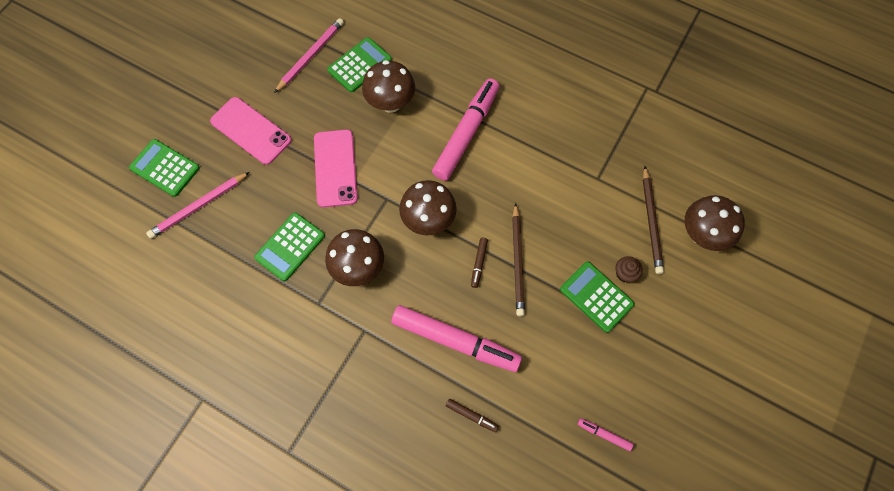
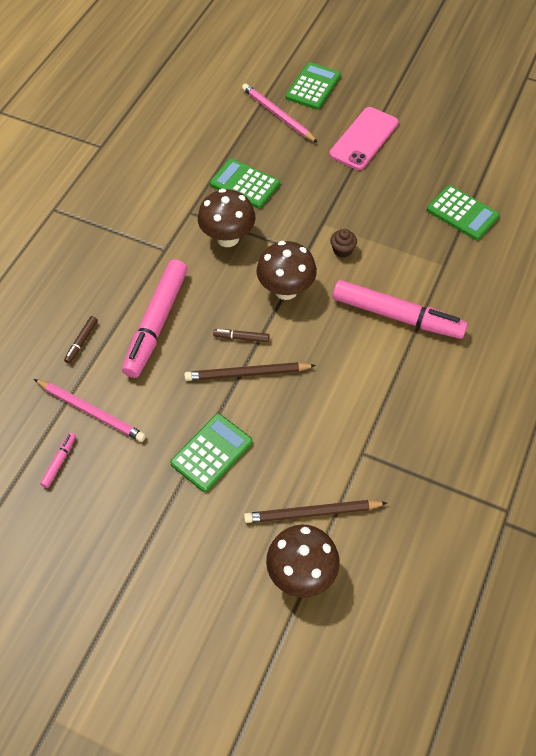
camera: 85 degrees right, 10 degrees down
(310, 56) = (463, 171): pink pencil -> pink pencil (91, 411)
(335, 168) = (334, 207): pink phone -> none
(390, 103) = (420, 244): brown mushroom -> none
(625, 273) = (242, 482): brown cupcake -> brown cupcake (342, 250)

